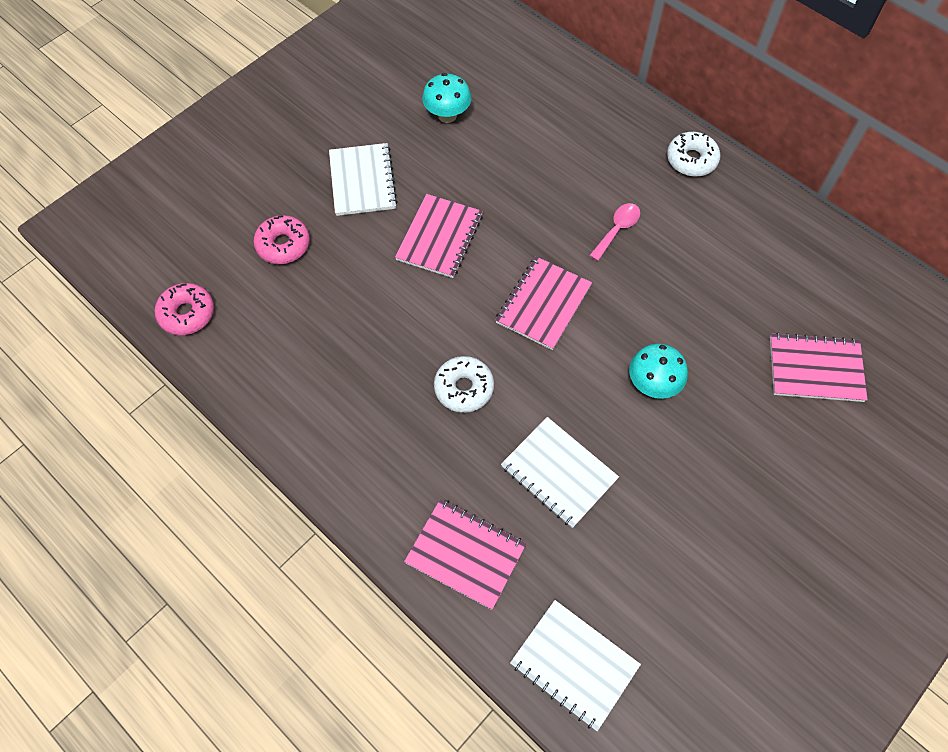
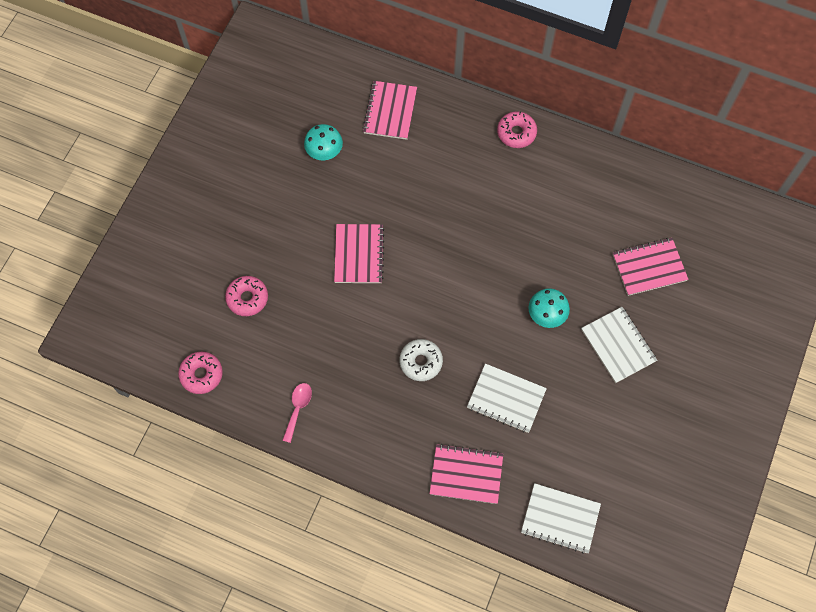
camera: 20 degrees left, 5 degrees up
(362, 181) = (283, 228): white notebook -> white notebook (618, 345)
(543, 304) = (452, 281): pink notebook -> pink notebook (390, 111)
(617, 230) = (482, 207): pink spoon -> pink spoon (298, 408)
(691, 160) = (516, 133): white donut -> pink donut

